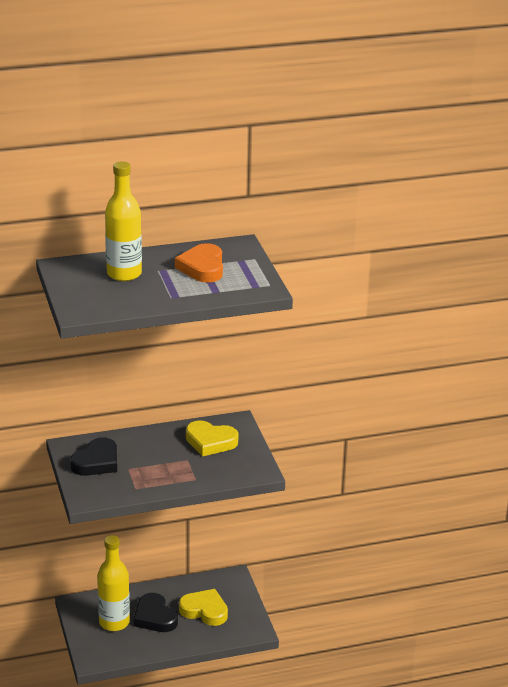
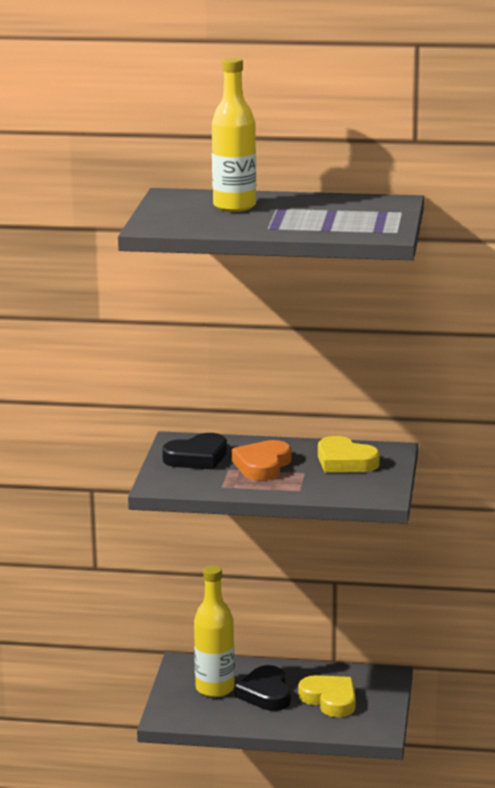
camera: 25 degrees right, 10 degrees down
(202, 267) = (331, 211): orange heart -> orange heart (262, 466)

